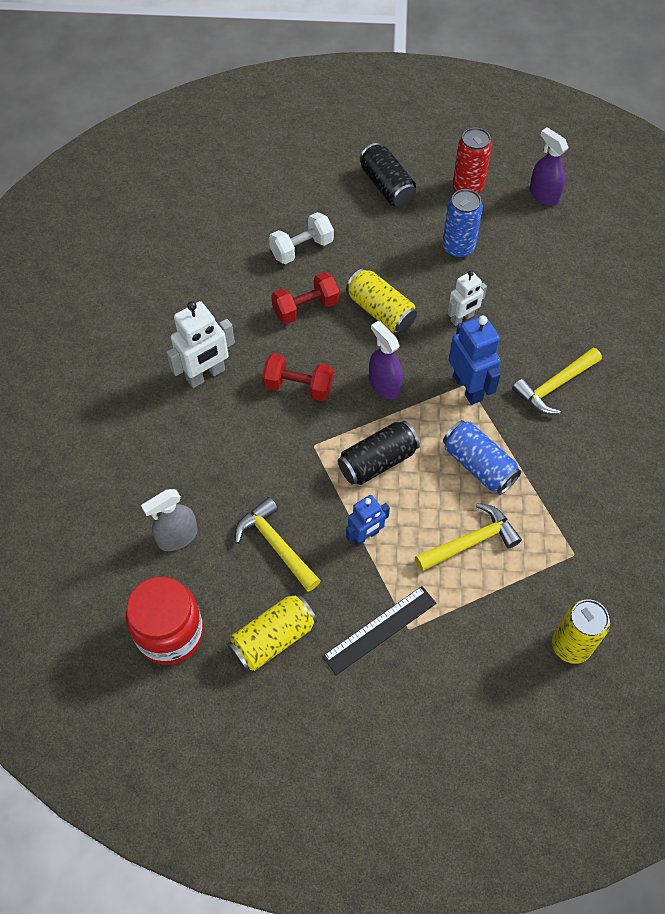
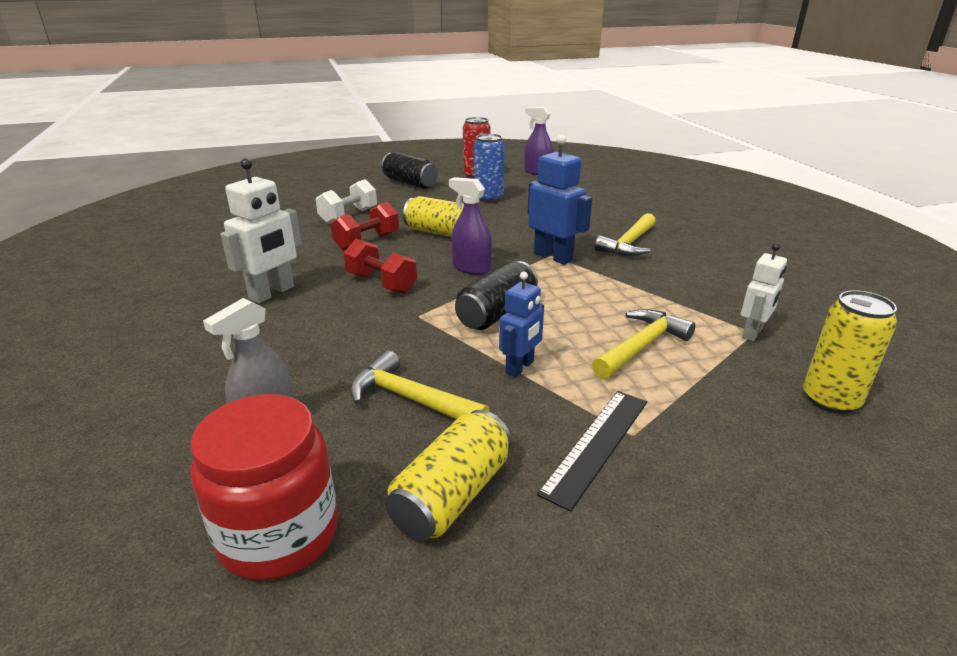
camera: 20 degrees left, 30 degrees down
(298, 386) = (381, 283): red dumbbell -> red dumbbell turned 45 degrees clockwise
(462, 318) = (518, 226): white robot -> white robot (752, 333)
(478, 465) = (602, 296): blue can -> none

